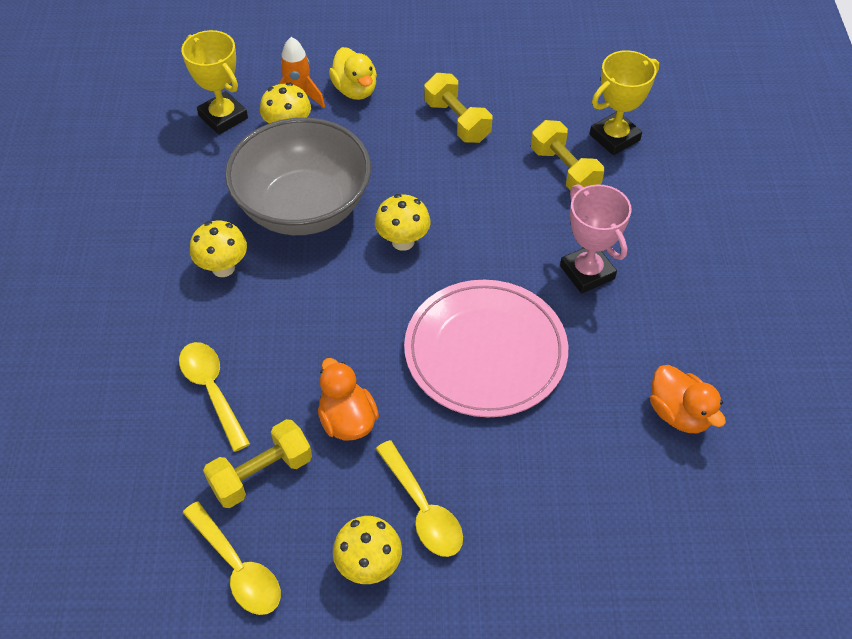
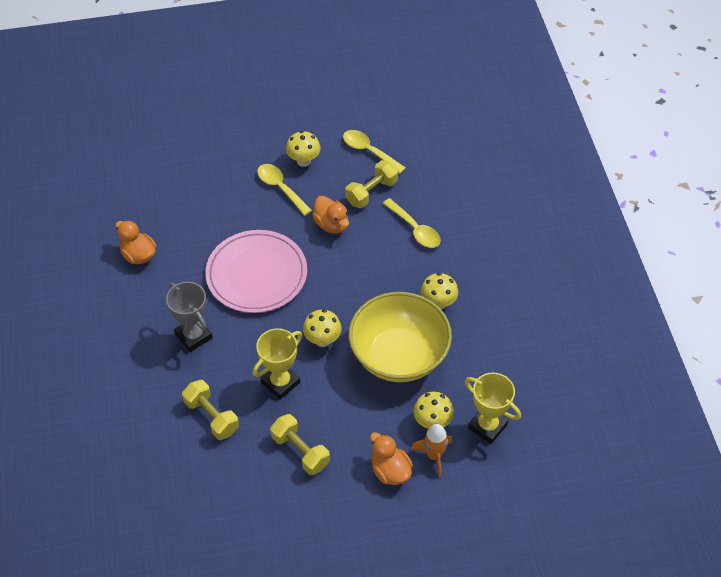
camera: 170 degrees right, 0 degrees up
(303, 207) = (399, 356): grey bowl -> yellow bowl
(355, 90) = (390, 471): yellow duck -> orange duck
(587, 272) = (193, 336): pink trophy -> grey trophy
(614, 137) = (172, 454): yellow trophy -> yellow trophy (280, 382)

